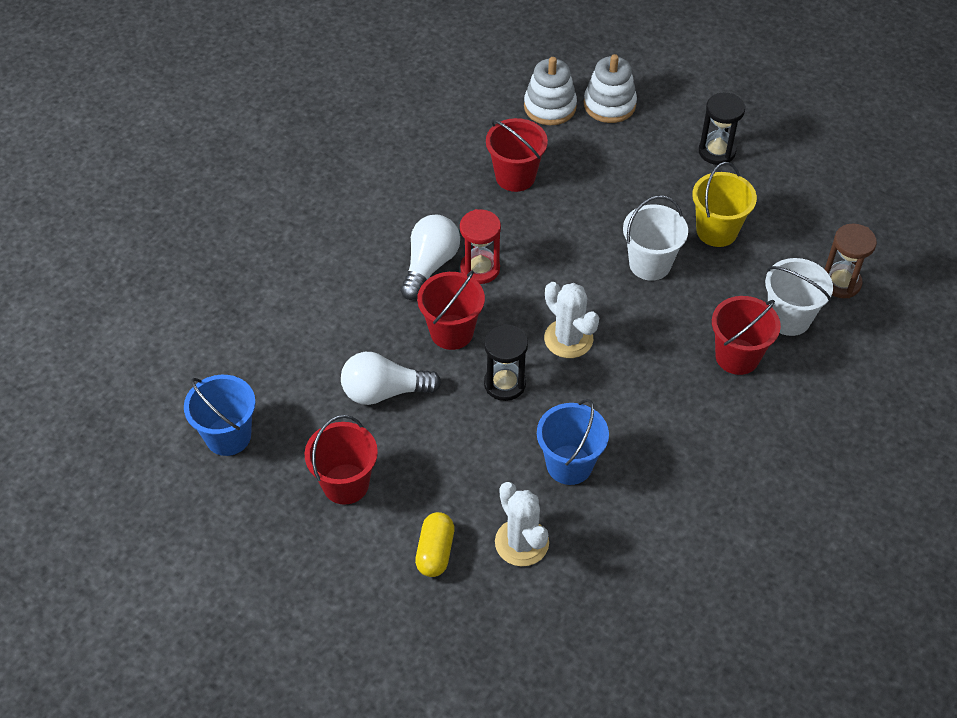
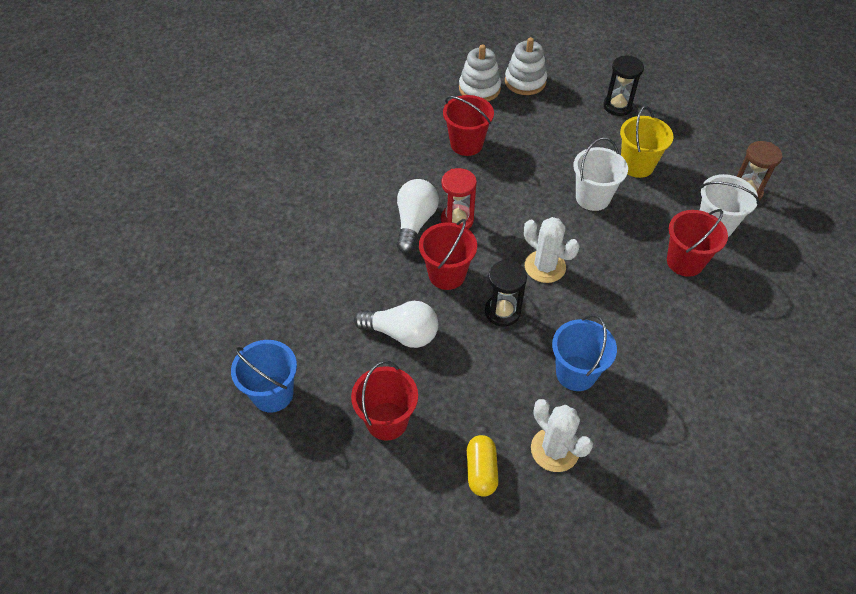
camera: 10 degrees left, 0 degrees up
(384, 391) = (402, 333): white light bulb -> white light bulb turned 150 degrees counterclockwise

